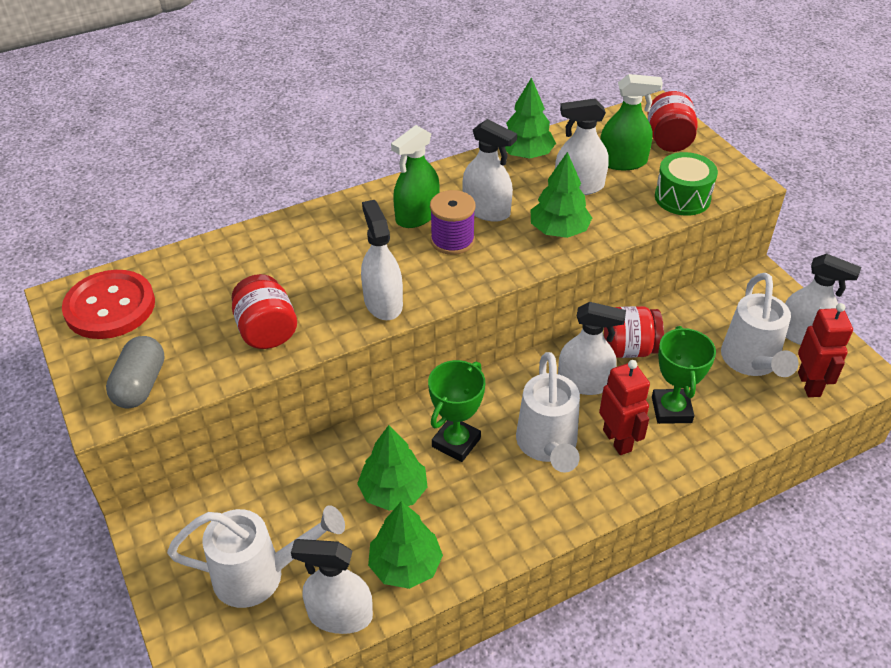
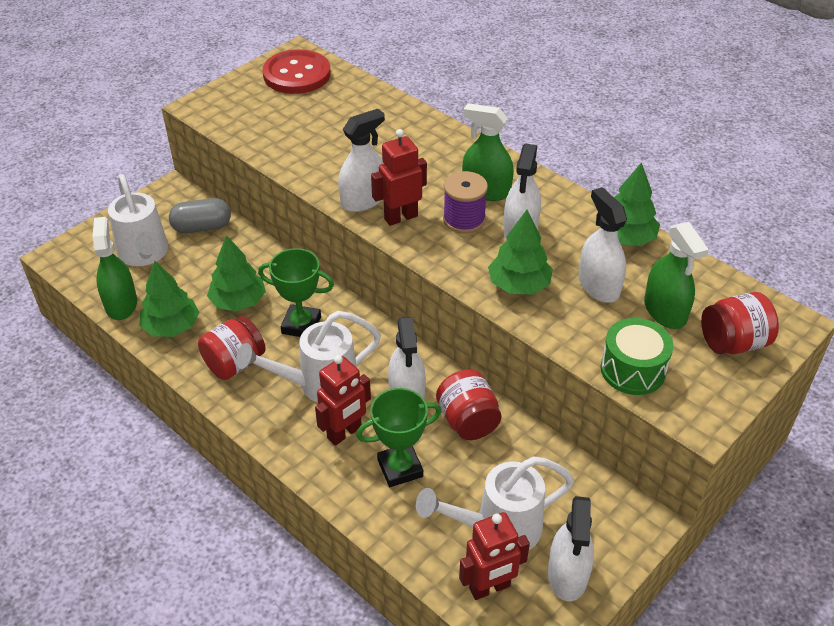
camera: 70 degrees right, 0 degrees up
(140, 385) = (228, 112): grey capsule -> grey capsule (202, 227)
(267, 331) = (304, 150): red jar -> red jar (234, 364)
(340, 615) = (121, 304): white spray bottle -> green spray bottle
(425, 282) = (400, 217): none -> red robot

